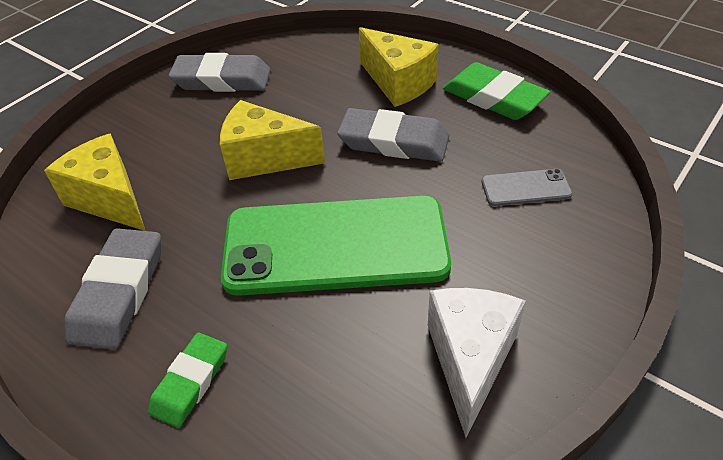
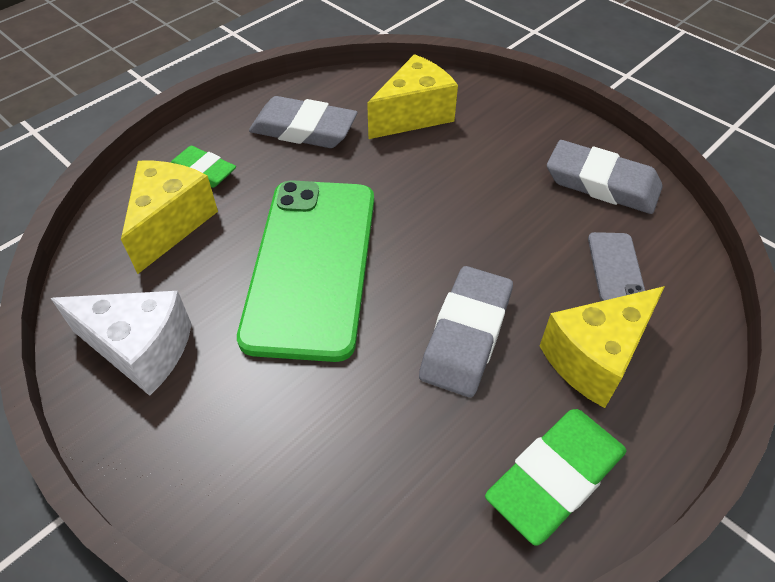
camera: 95 degrees right, 5 degrees up
(222, 80) = (602, 183): grey eraser -> grey eraser turned 75 degrees counterclockwise
(264, 158) = (453, 216): yellow cheese -> yellow cheese (171, 224)
(526, 188) = (352, 465): grey phone -> grey phone (615, 268)

